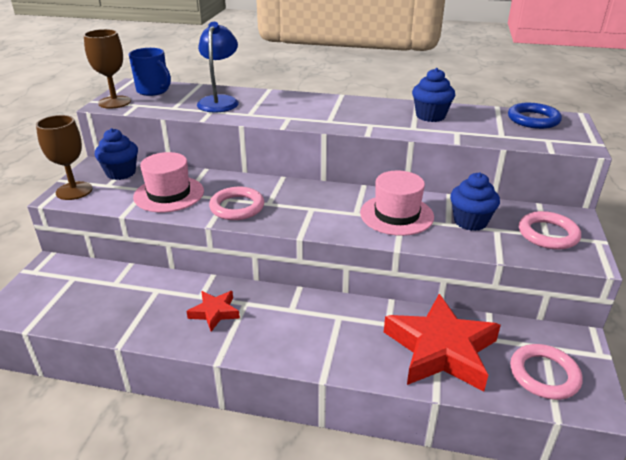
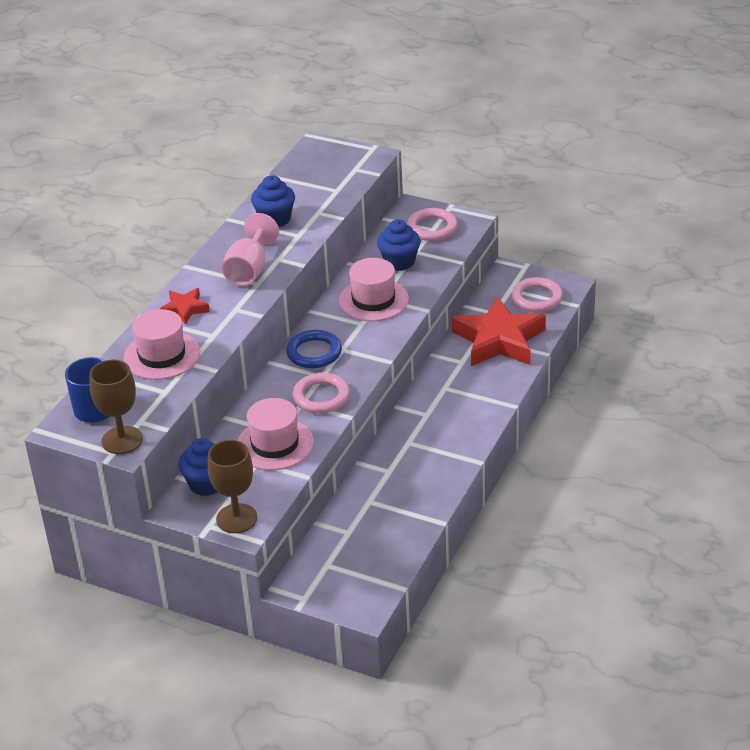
camera: 75 degrees left, 5 degrees up
(214, 312) = (416, 462): red star -> red star (185, 309)
(220, 101) = (162, 355): blue lamp -> pink hat
(347, 115) = (249, 270): none -> pink goblet
(533, 119) = (310, 164): blue ring -> blue ring (314, 353)

